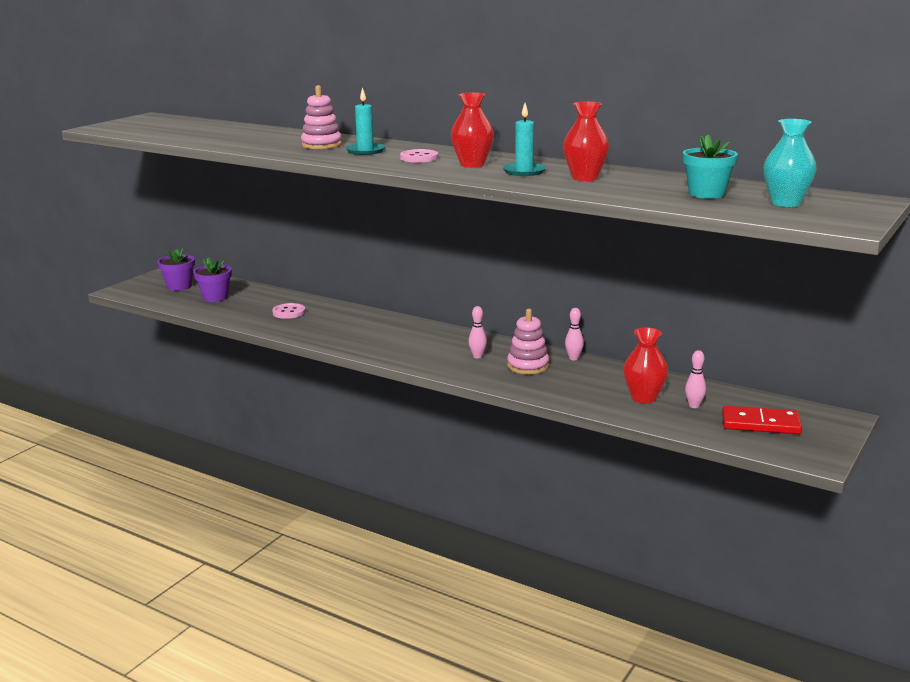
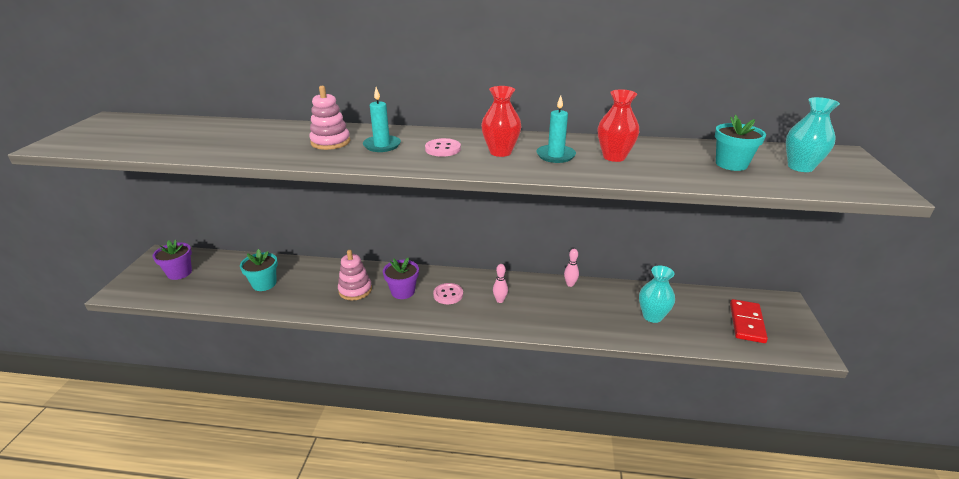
camera: 25 degrees left, 10 degrees up
(215, 297) = (224, 280): purple flower pot -> purple flower pot (403, 291)
(249, 306) = (264, 284): none -> turquoise flower pot
(289, 312) = (306, 284): pink button -> pink button (448, 294)
(528, 366) = (545, 302): pink stacking toy -> pink stacking toy (355, 290)
(643, 398) = (652, 316): red vase -> turquoise vase
(694, 406) = (691, 315): pink bowling pin -> none
(760, 424) = (747, 323): red domino -> red domino turned 60 degrees counterclockwise

